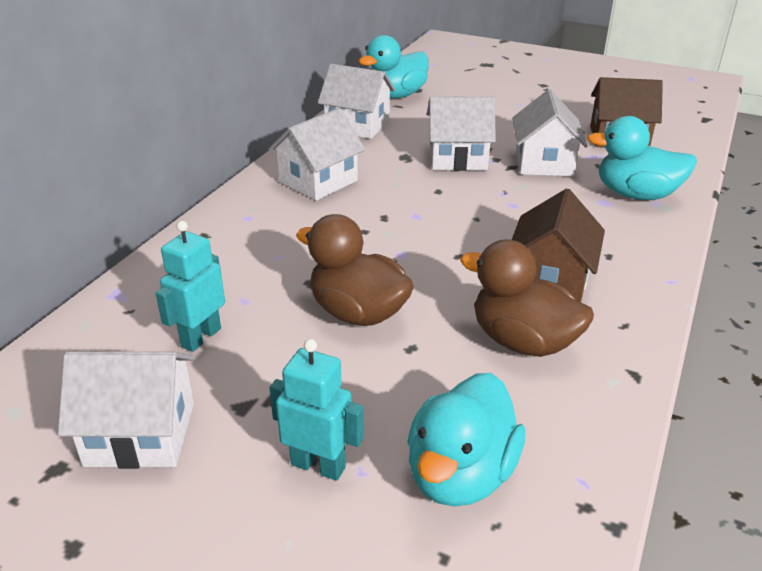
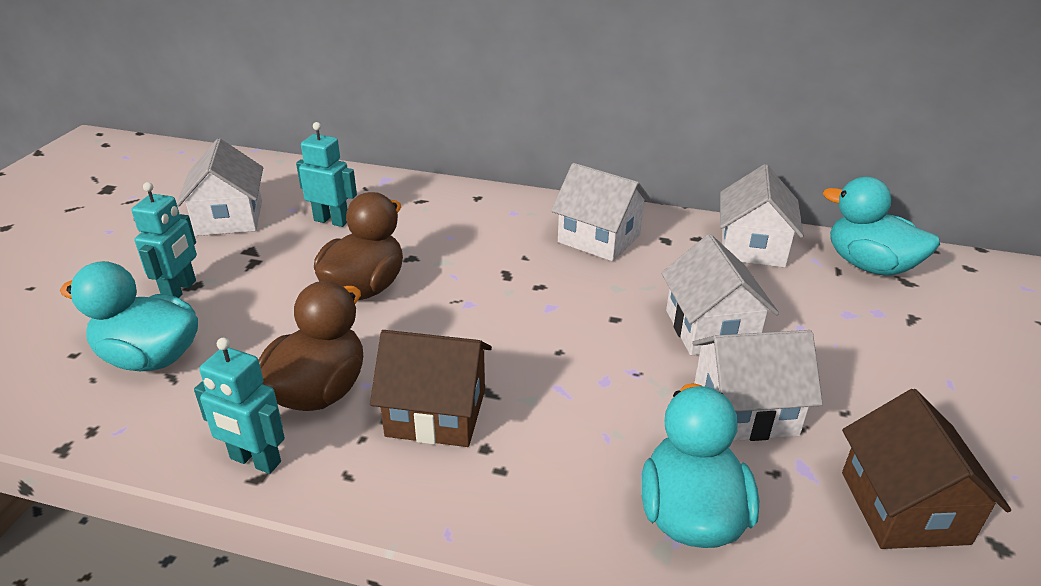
camera: 80 degrees right, 0 degrees up
(615, 377) = (255, 461): none -> turquoise robot

